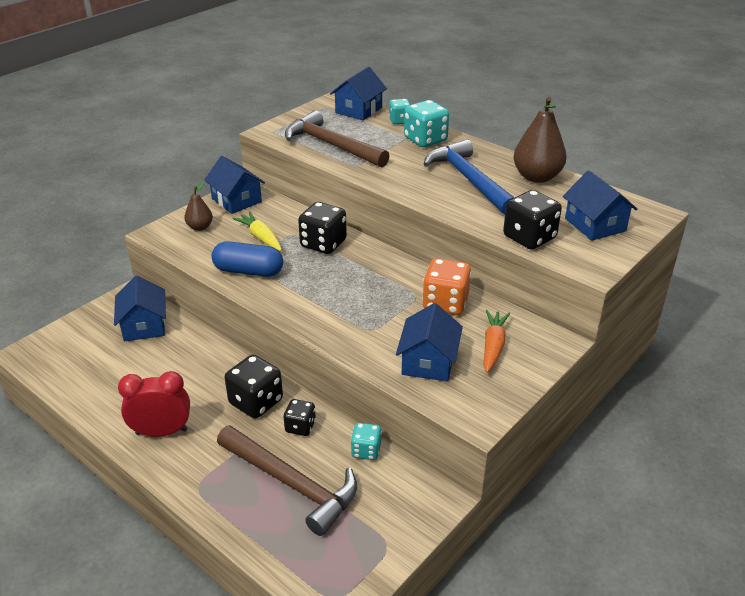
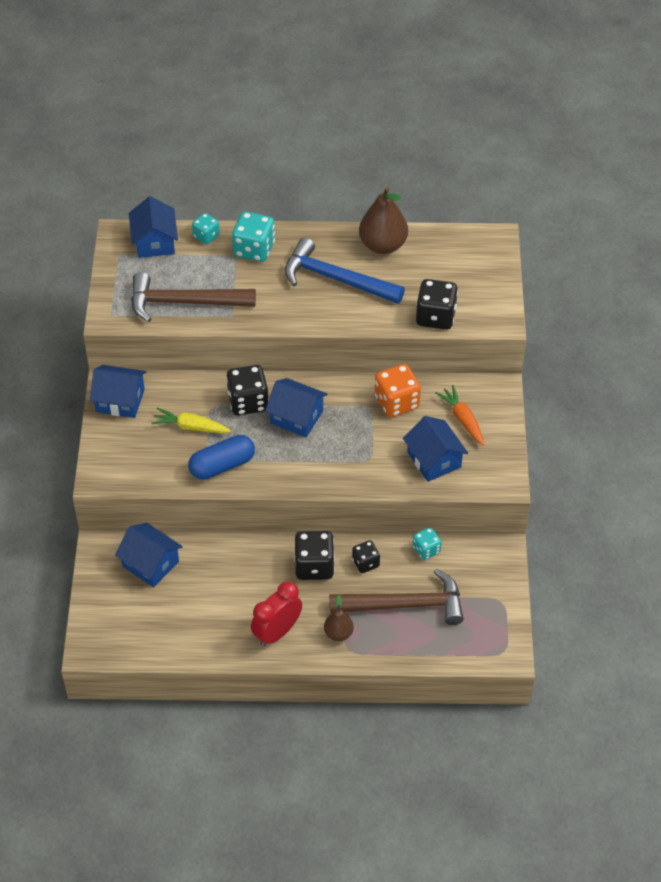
camera: 40 degrees left, 15 degrees up
(200, 227) = (127, 448): brown pear -> brown pear (338, 633)
(595, 225) = (467, 275): blue house -> blue house (296, 417)

